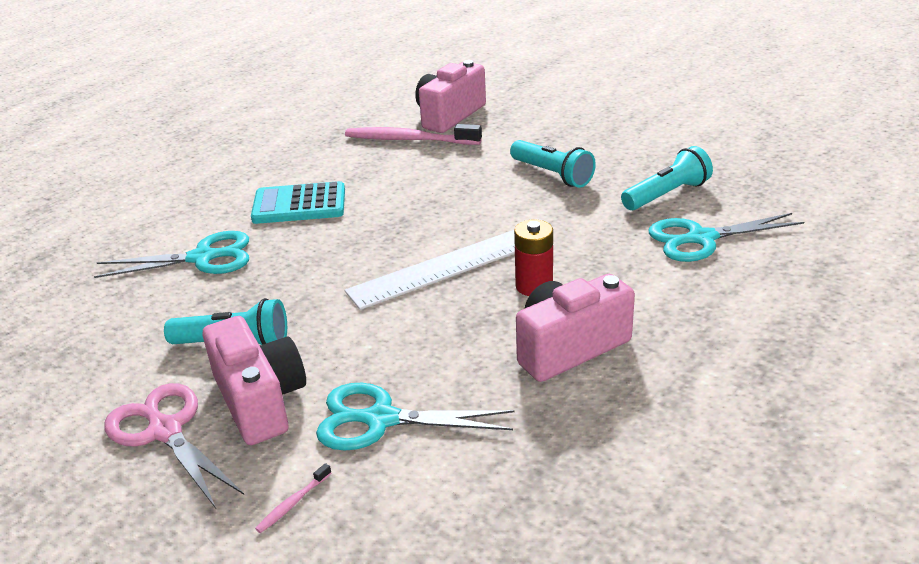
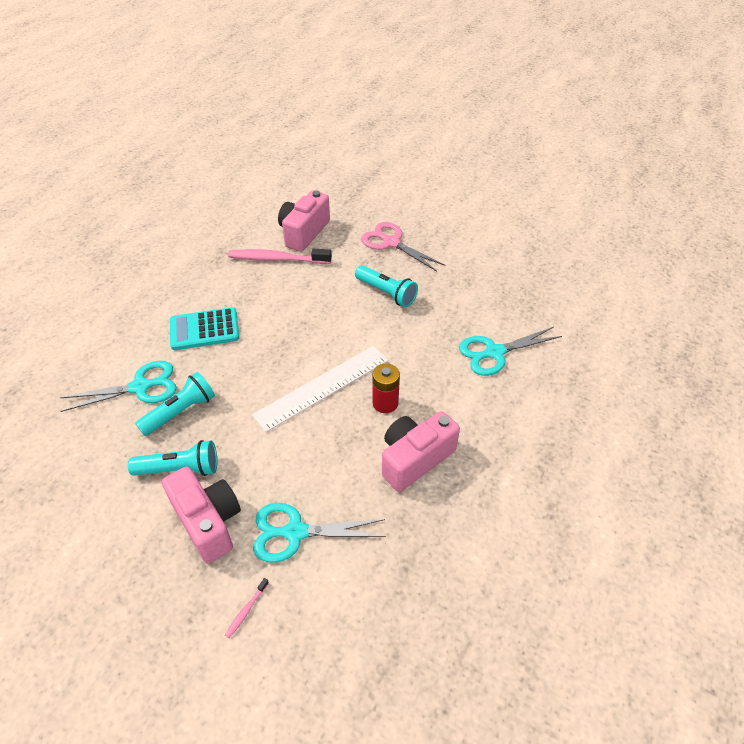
camera: 10 degrees left, 15 degrees up
(165, 430) = (144, 554): pink scissors -> pink scissors (391, 242)
(667, 194) = (468, 310): turquoise flashlight -> turquoise flashlight (181, 411)

